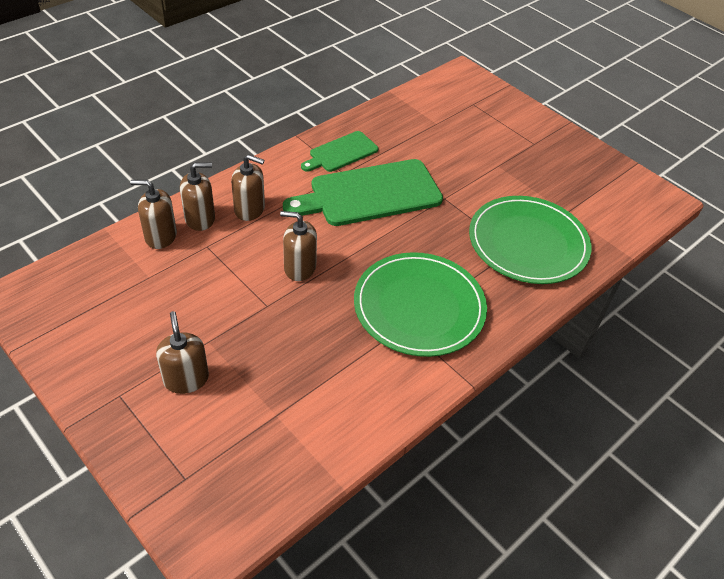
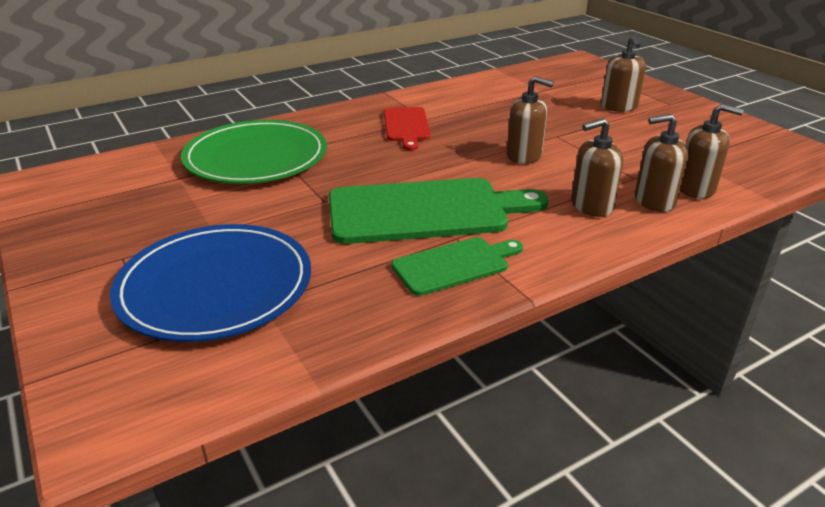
camera: 165 degrees left, 15 degrees down
(249, 209) = (591, 206): brown soap dispenser -> brown soap dispenser turned 45 degrees counterclockwise
(419, 307) = (406, 126): green plate -> red cutting board
(467, 130) = (215, 286): none -> blue plate

